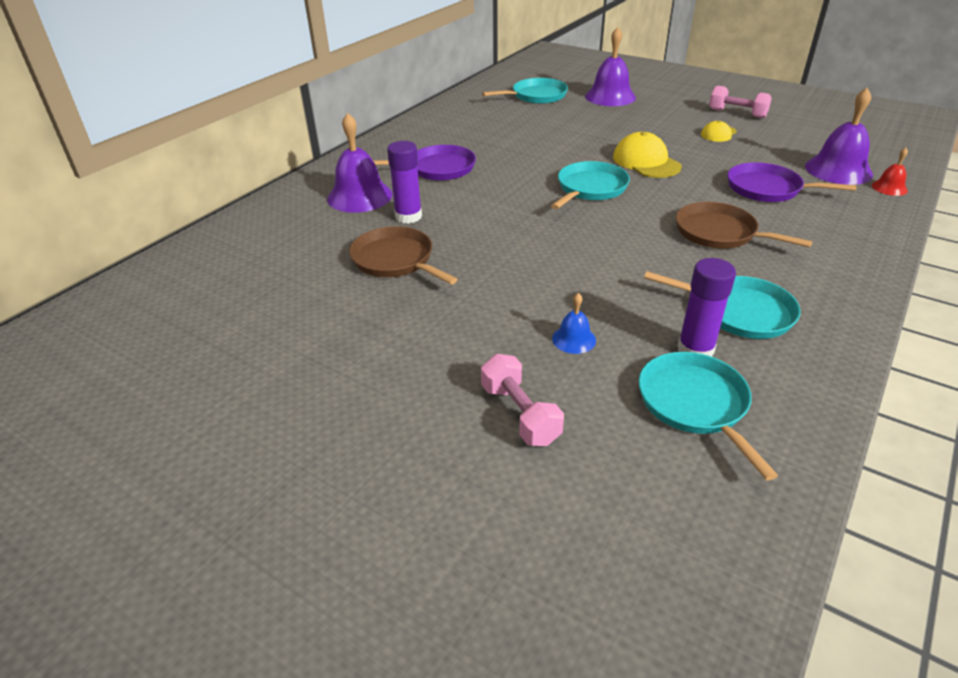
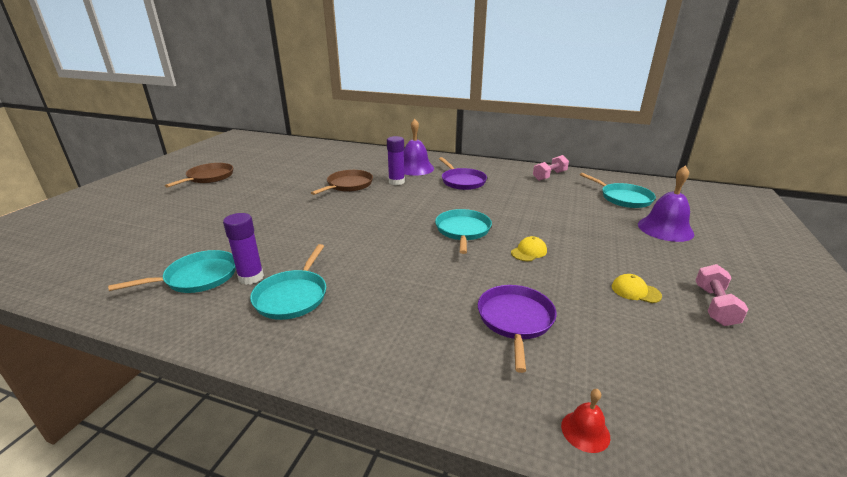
camera: 75 degrees right, 10 degrees down
(520, 414) = (209, 228): pink dumbbell -> pink dumbbell (549, 176)
(574, 339) = (269, 237): blue bell -> none
(590, 188) = (462, 230): turquoise pan -> turquoise pan turned 105 degrees counterclockwise
(646, 162) = (529, 252): yellow cap -> yellow cap, size x0.58
(719, 233) = (411, 289): brown pan -> brown pan (209, 177)
(838, 170) = (608, 383): purple bell -> none

